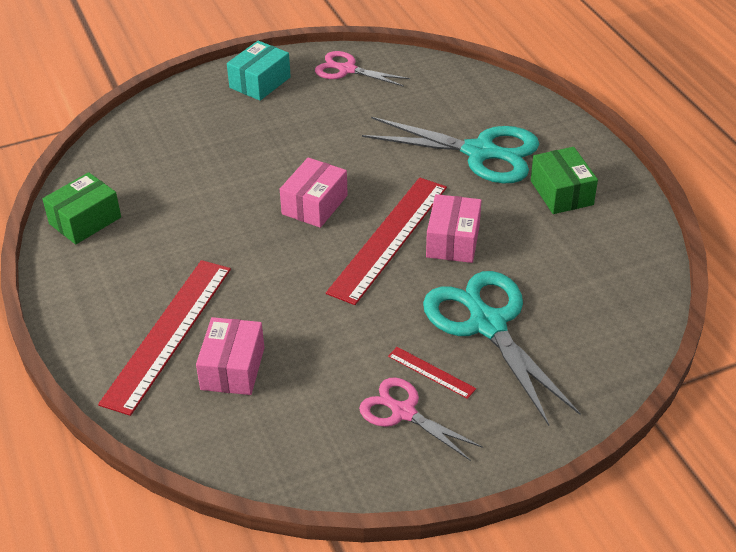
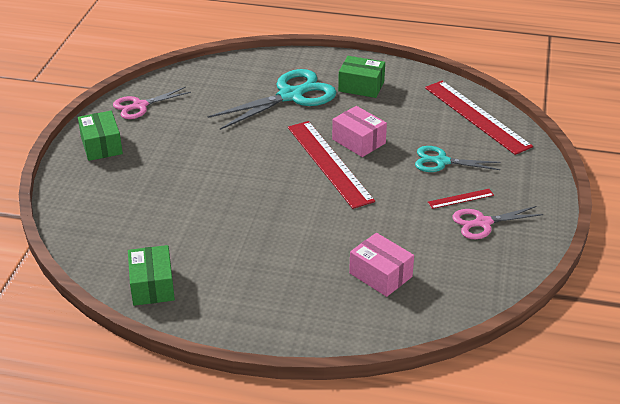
camera: 55 degrees left, 5 degrees down
(168, 334) = (318, 290): red ruler -> red ruler (476, 116)
(260, 82) = (101, 145): turquoise box -> green box
(314, 205) = (262, 177): pink box -> none
(486, 323) = (441, 161): turquoise scissors -> turquoise scissors, size x0.59

